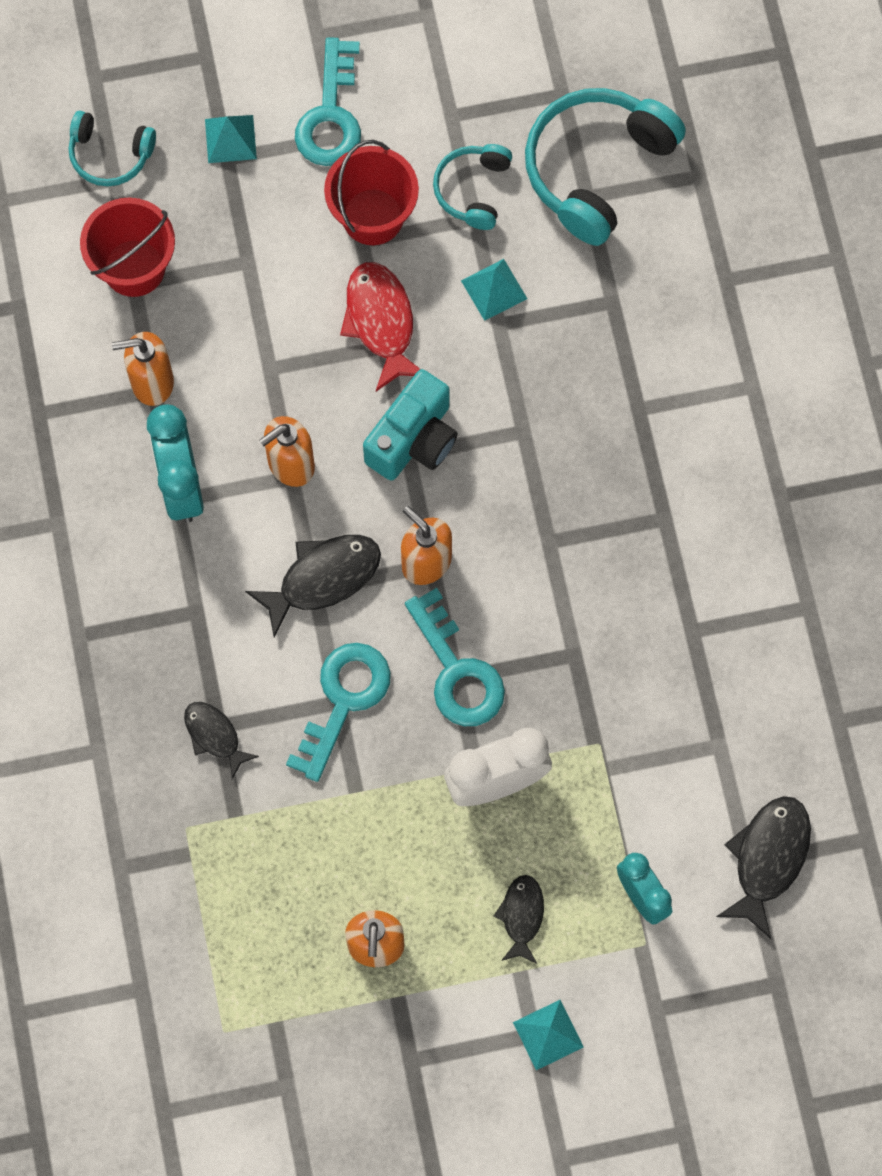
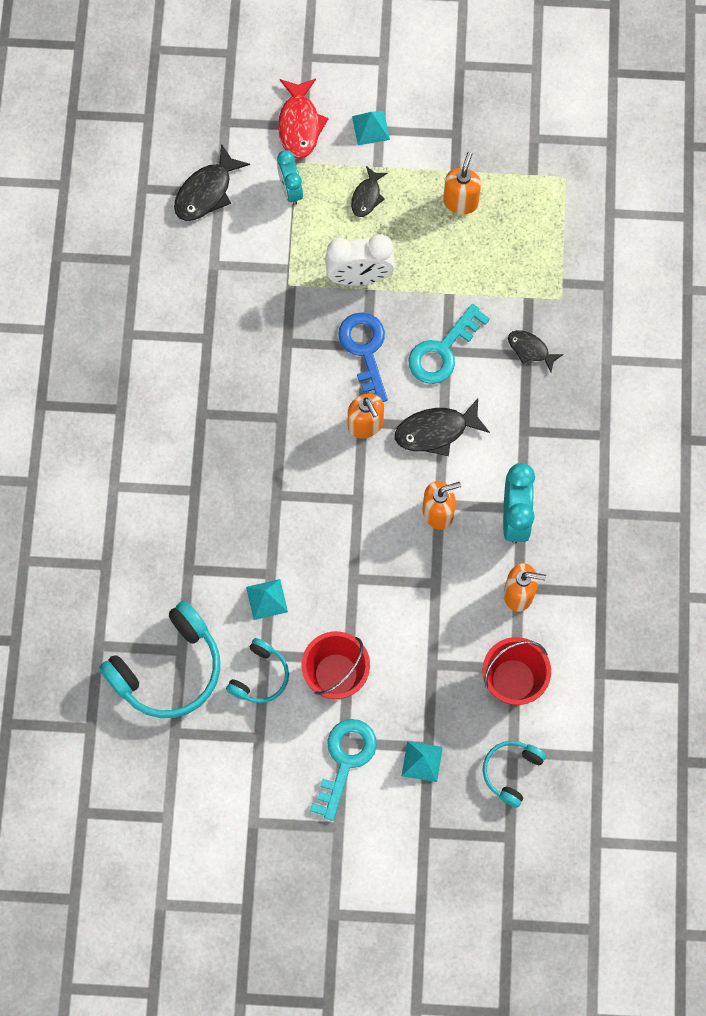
camera: 165 degrees left, 0 degrees up
(110, 154) = (511, 772): turquoise headphones -> turquoise headphones turned 90 degrees counterclockwise
(214, 736) = (530, 349): black fish -> black fish turned 150 degrees clockwise
(381, 322) = (351, 596): red fish -> red fish (299, 125)
(414, 440) = (351, 508): turquoise camera -> none
(457, 671) = (365, 350): turquoise key -> blue key

